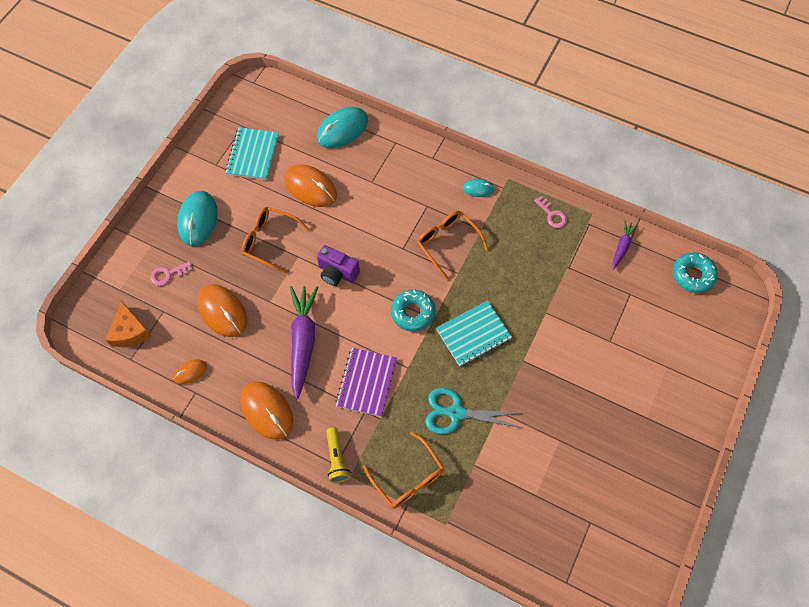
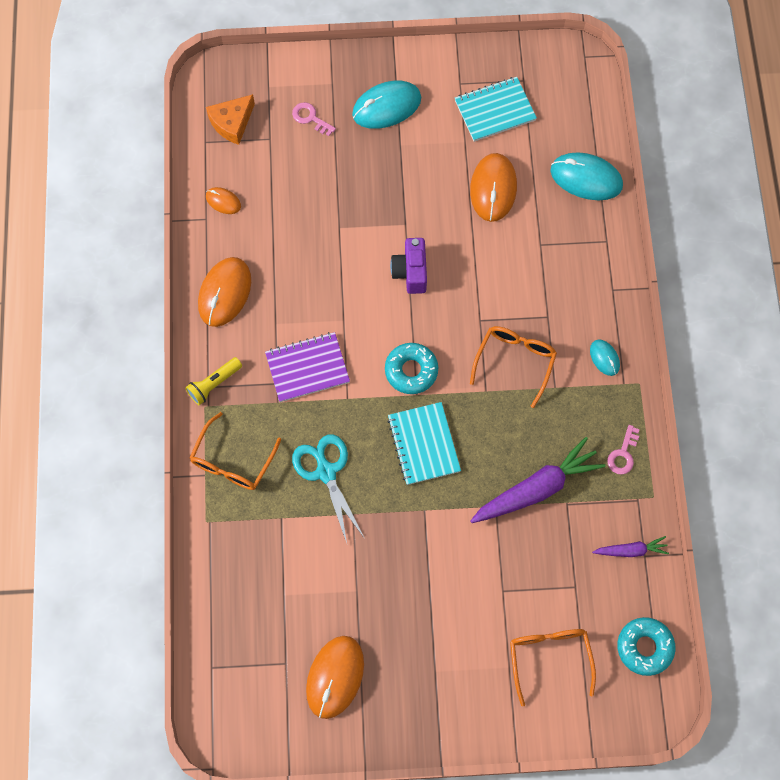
camera: 60 degrees right, 5 degrees up
(222, 311) = (302, 191): orange mouse -> orange mouse (335, 677)
(269, 241) = (405, 187): orange glasses -> orange glasses (549, 658)
(303, 341) = (315, 283): purple carrot -> purple carrot (536, 488)
(473, 334) = (423, 444): turquoise notebook -> turquoise notebook turned 45 degrees clockwise

